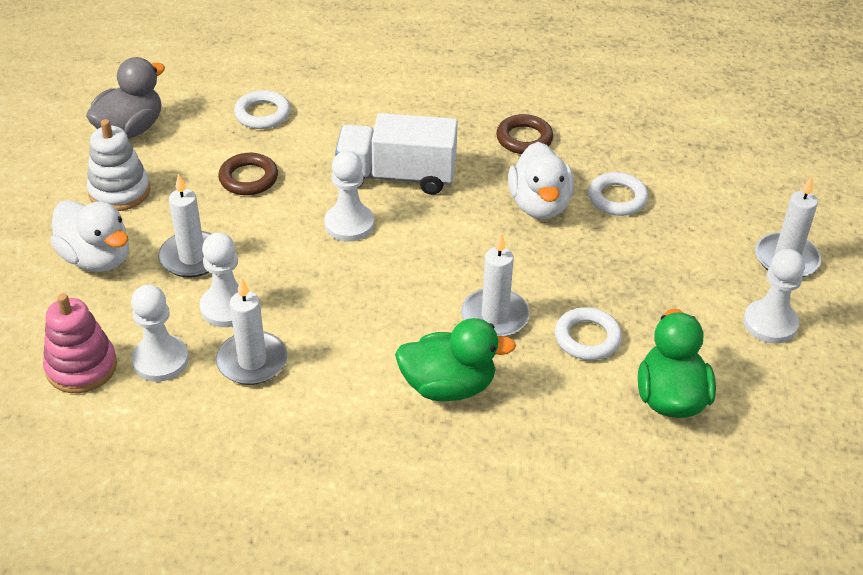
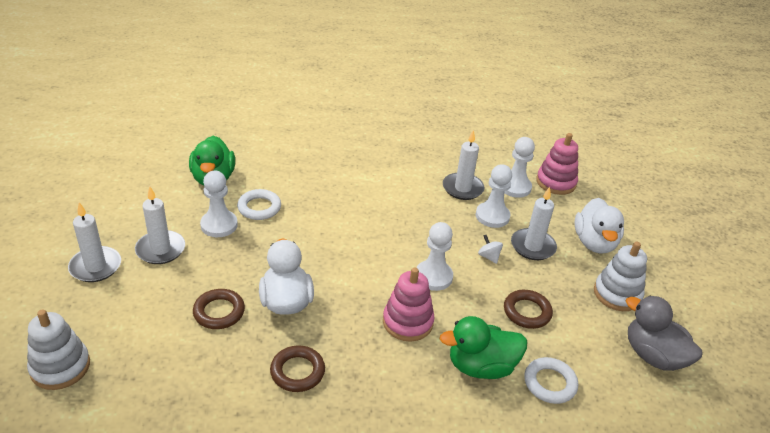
camera: 170 degrees right, 5 degrees down
(97, 258) = (594, 243): white duck -> white duck turned 120 degrees counterclockwise
(130, 129) = (653, 356): grey duck -> grey duck turned 105 degrees clockwise
(263, 246) = (488, 256): none -> white spinning top
(397, 176) = (407, 322): white truck -> pink stacking toy
(448, 386) = (345, 180): green duck -> green duck (481, 366)
(494, 316) = (319, 218): white candle -> white candle (160, 249)
(617, 198) = (219, 312): white ring -> brown ring
(767, 157) = (60, 367): none -> white stacking toy
(770, 323) = (131, 221): white pawn -> white pawn (219, 225)

